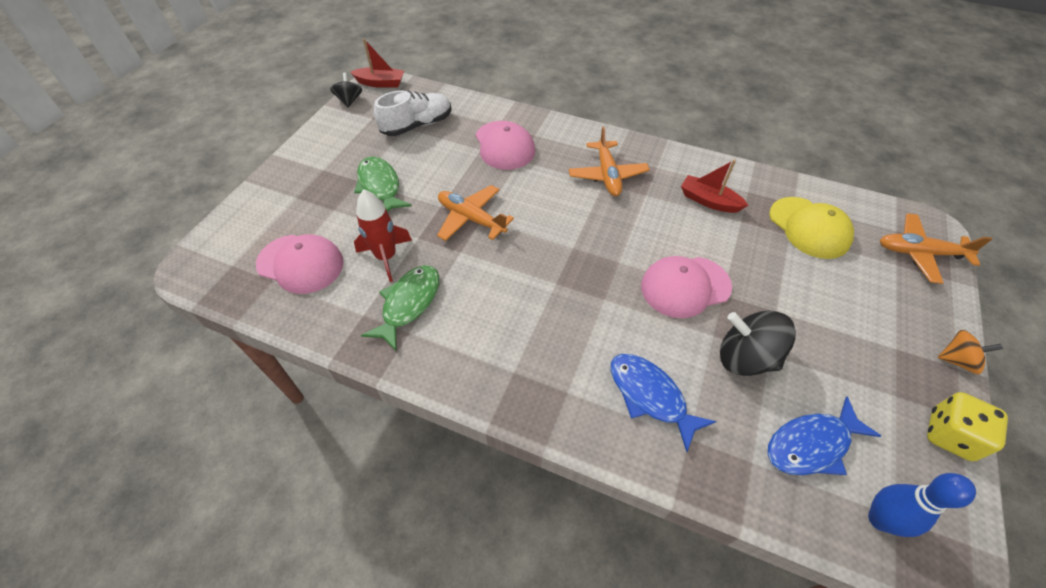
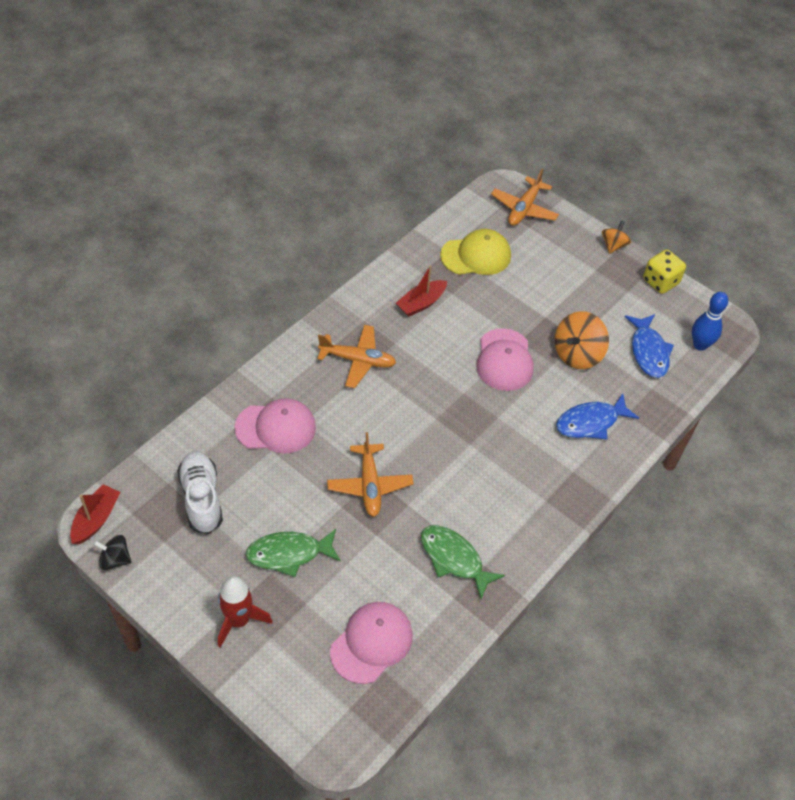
camera: 75 degrees left, 0 degrees up
(386, 257) = (391, 566): red rocket -> red rocket (239, 620)
(471, 219) = (369, 485): orange plane -> orange plane turned 60 degrees counterclockwise
(745, 358) = (577, 354): black spinning top -> orange spinning top

